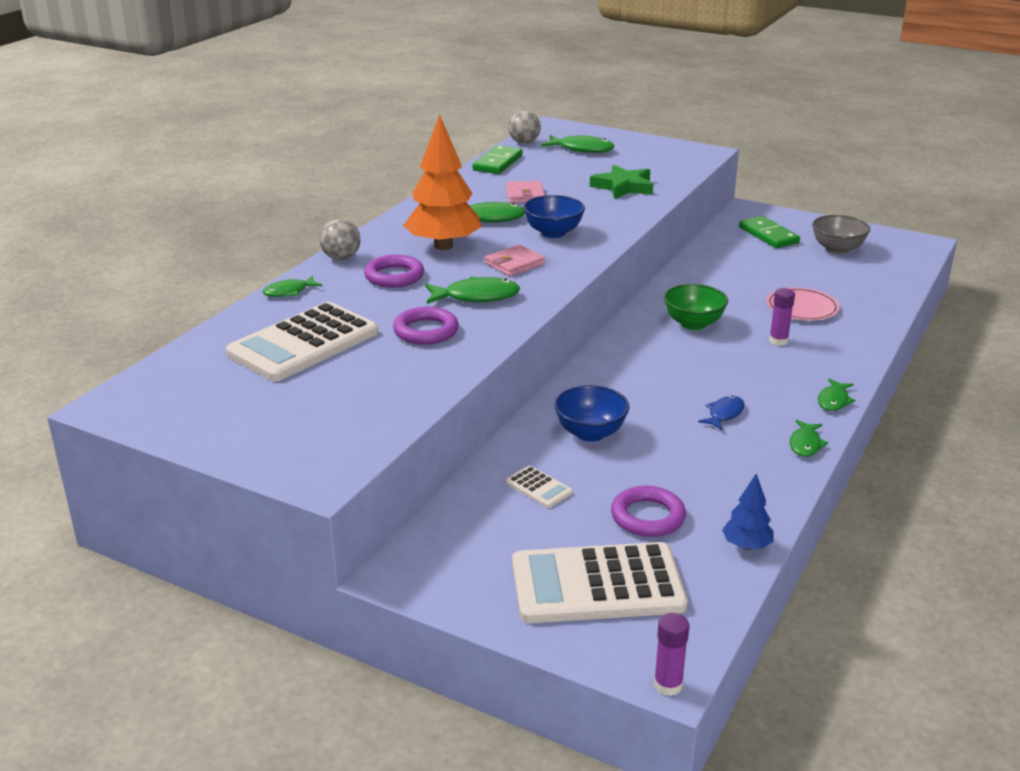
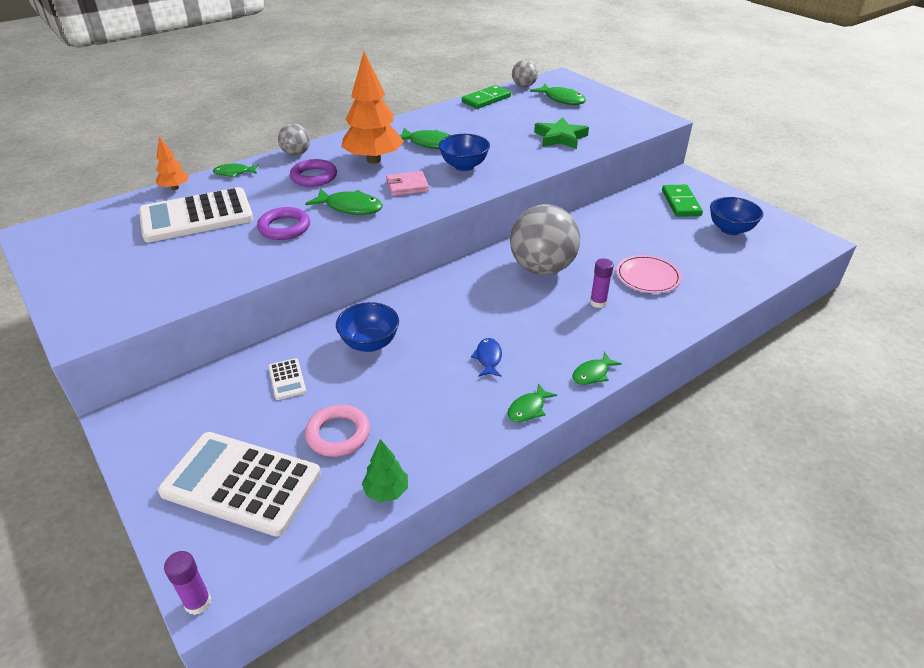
camera: 25 degrees right, 10 degrees up
(233, 322) = (175, 188): none -> orange tree
(525, 195) = (477, 130): pink wallet -> none
(647, 517) = (338, 434): purple ring -> pink ring
(693, 324) = (542, 268): green bowl -> grey ball
(724, 414) = (488, 358): blue fish -> blue fish turned 60 degrees counterclockwise
(746, 546) = (386, 491): blue tree -> green tree
(837, 249) = (730, 229): grey bowl -> blue bowl

